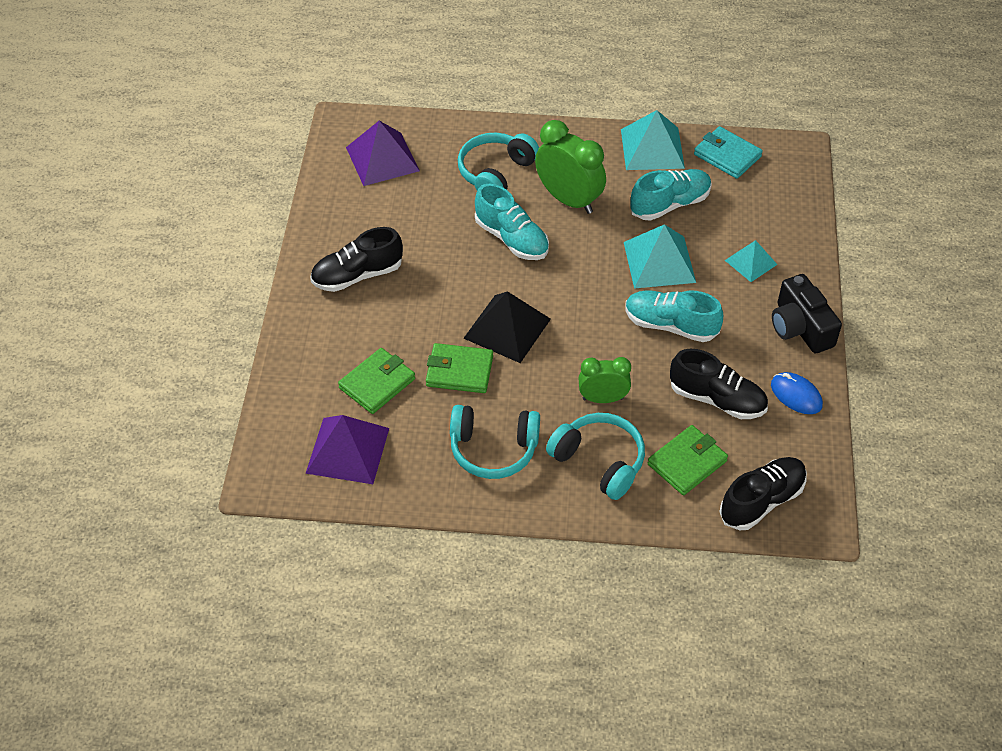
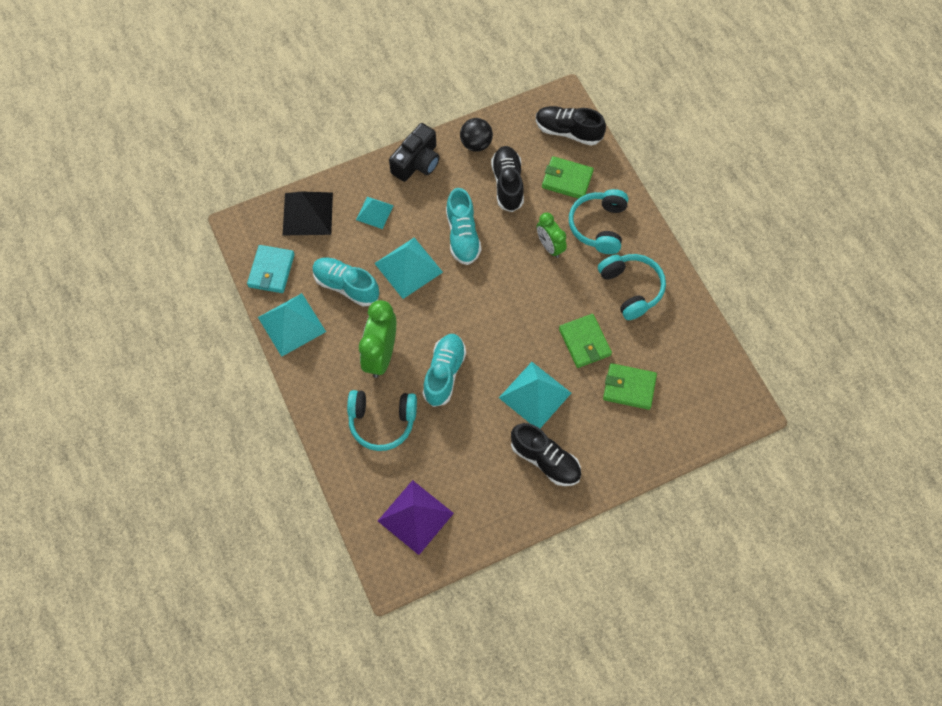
camera: 120 degrees left, 15 degrees up
(348, 450) = (692, 373): purple pyramid -> none
(432, 299) = (535, 395): none -> turquoise pyramid
(507, 328) = (529, 332): black pyramid -> black pyramid (307, 213)
(796, 395) = (476, 144): blue mouse -> black ball

